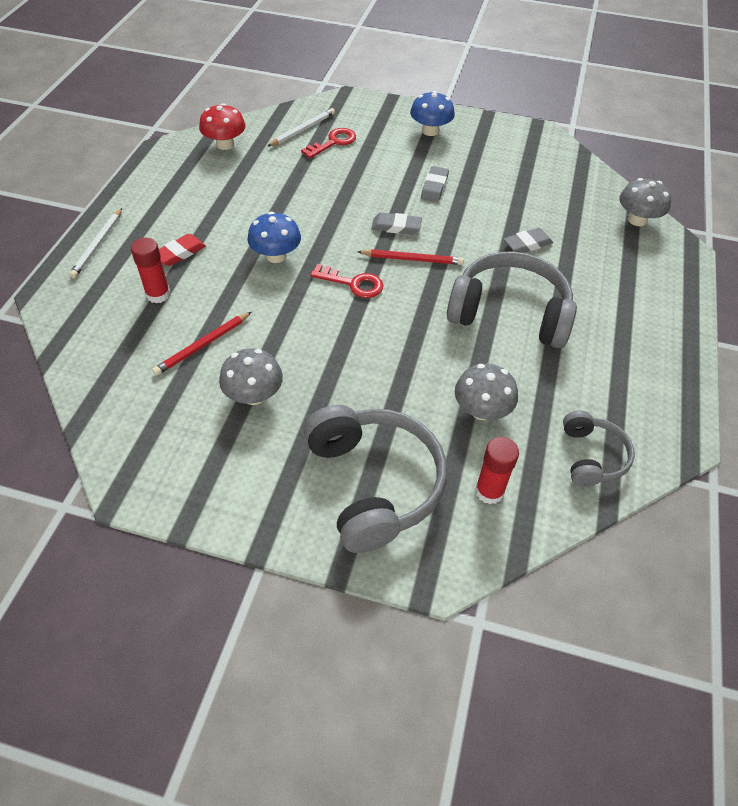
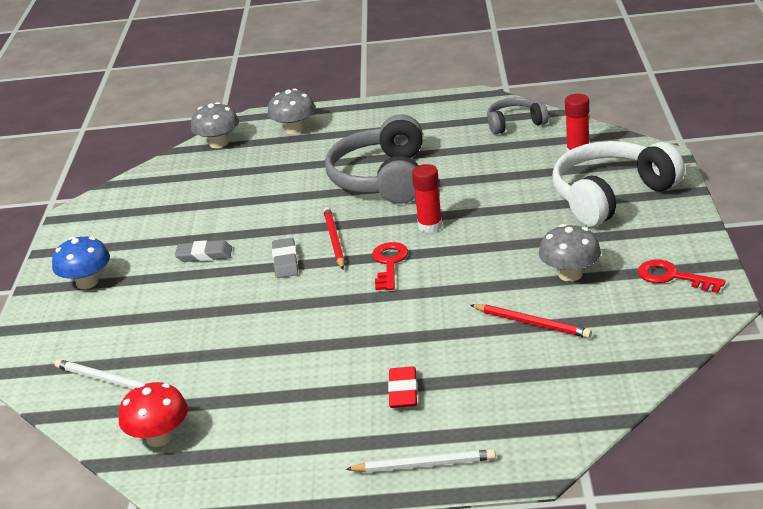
camera: 100 degrees left, 20 degrees down
(158, 294) = (480, 380): red glue stick -> red glue stick (430, 226)
(180, 253) = (403, 391): red eraser -> red eraser turned 60 degrees clockwise
(276, 256) = (372, 322): blue mushroom -> none
(333, 142) = (131, 346): red key -> red key (673, 277)
(373, 484) = (611, 196): grey headphones -> white headphones
(482, 410) = (503, 169): grey mushroom -> grey mushroom (294, 129)
(527, 244) = (280, 187): grey eraser -> none

